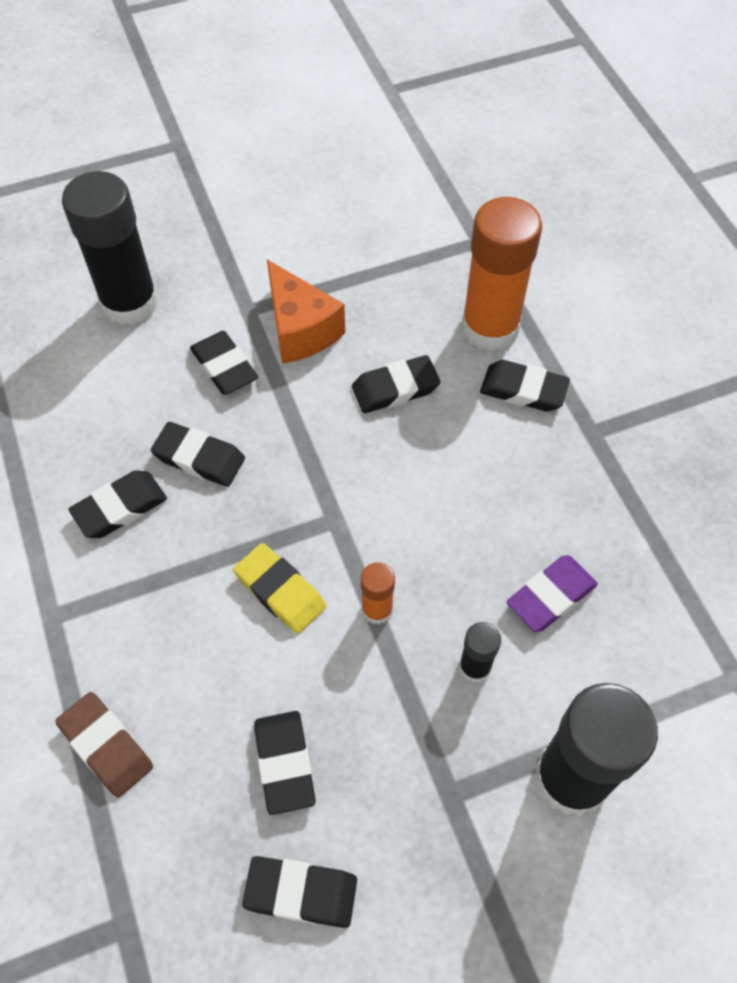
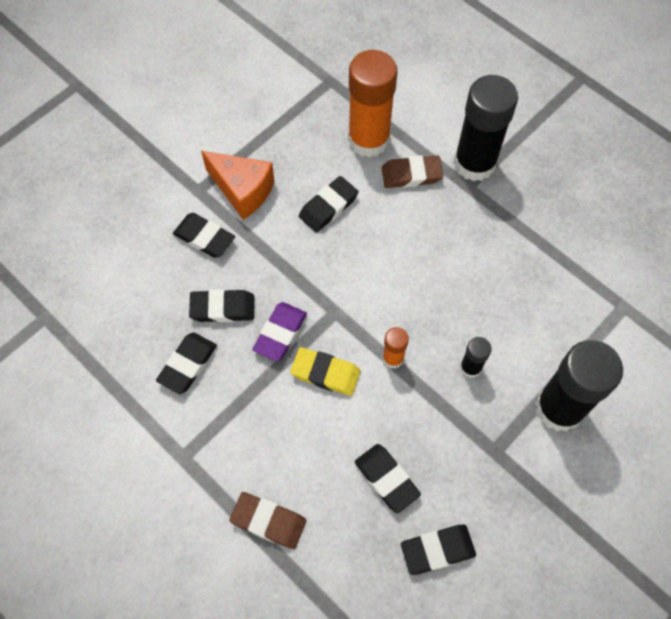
camera: 25 degrees left, 5 degrees up
(130, 303) = (110, 218): black glue stick -> black glue stick (474, 163)
(523, 390) = (411, 175): black eraser -> brown eraser
(551, 596) = (494, 303): purple eraser -> purple eraser (280, 333)

